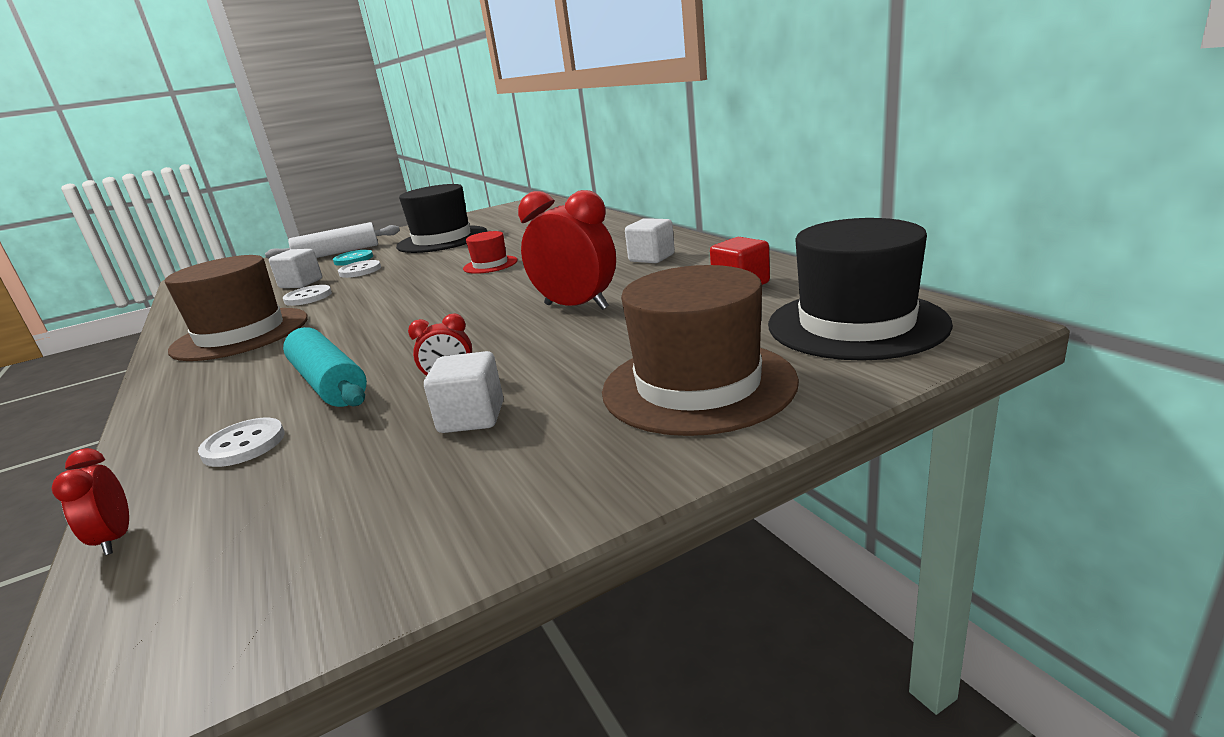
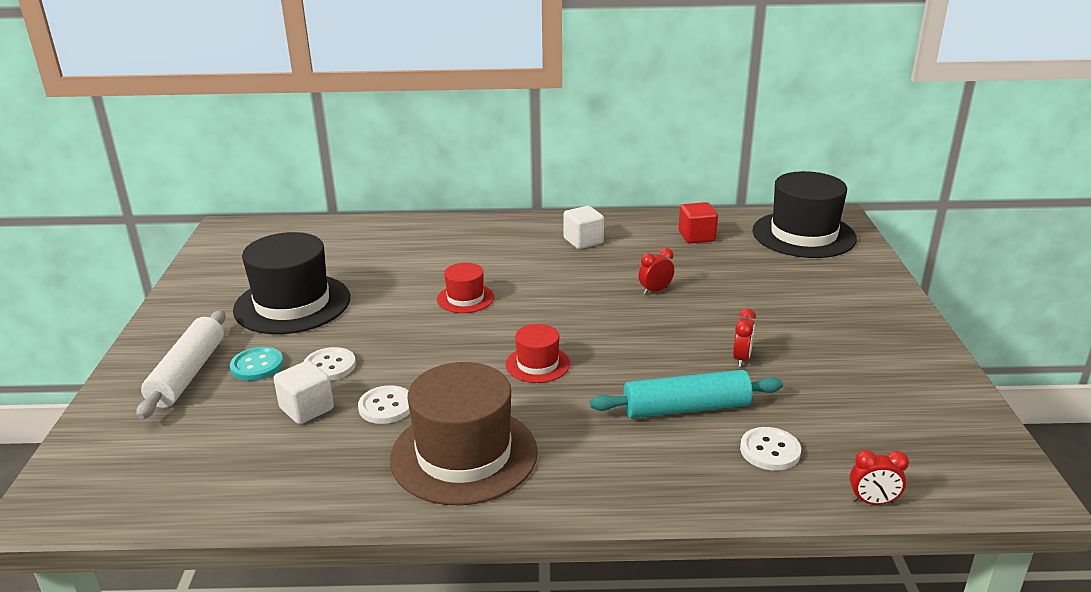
camera: 65 degrees left, 5 degrees up
(391, 313) = (537, 364): none -> red hat
(471, 417) = (812, 360): white cube -> none
(576, 307) = (655, 291): red clock -> red clock, size x0.48
(698, 385) = (836, 291): brown hat -> none

